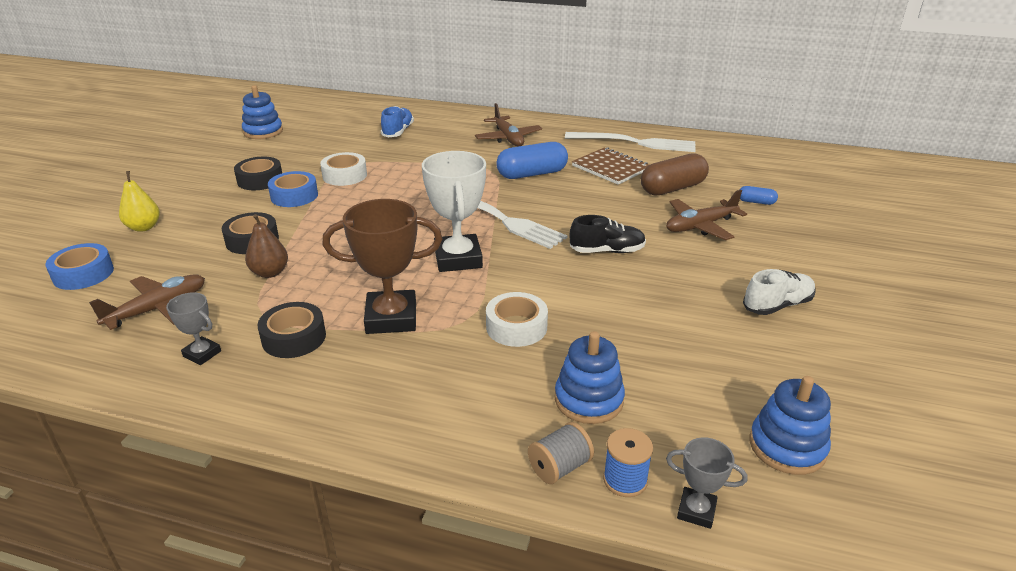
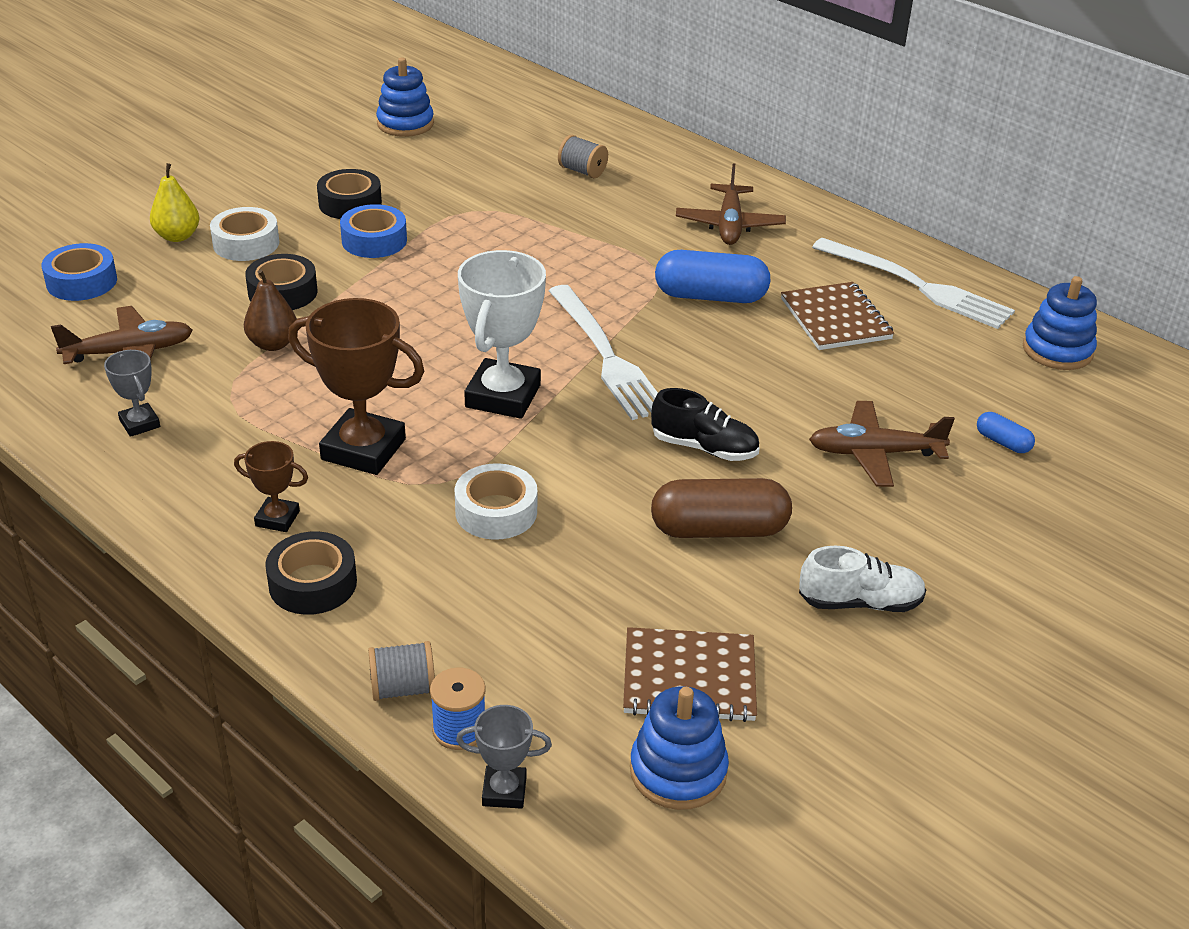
camera: 25 degrees right, 5 degrees up
(294, 338) = (243, 437): black tape -> black tape (313, 583)
(344, 175) = (458, 226): white tape -> white tape (246, 243)
(365, 383) = (277, 519): none -> brown trophy
(398, 132) = (582, 171): blue shoe -> grey spool
(588, 400) = (500, 629): blue stacking toy -> blue stacking toy (1057, 350)
(673, 188) = (896, 381): brown capsule -> brown capsule (719, 530)
(696, 511) = (504, 791): grey trophy -> grey trophy turned 45 degrees counterclockwise
(732, 384) = (689, 678): none -> brown notebook

